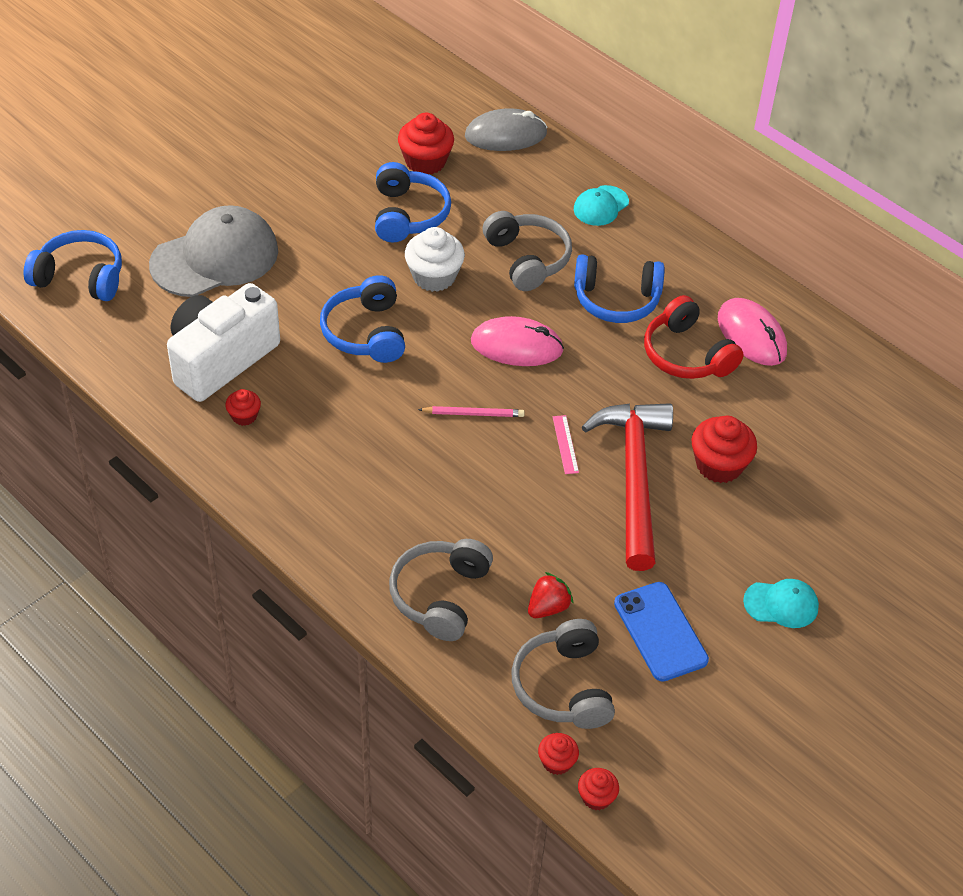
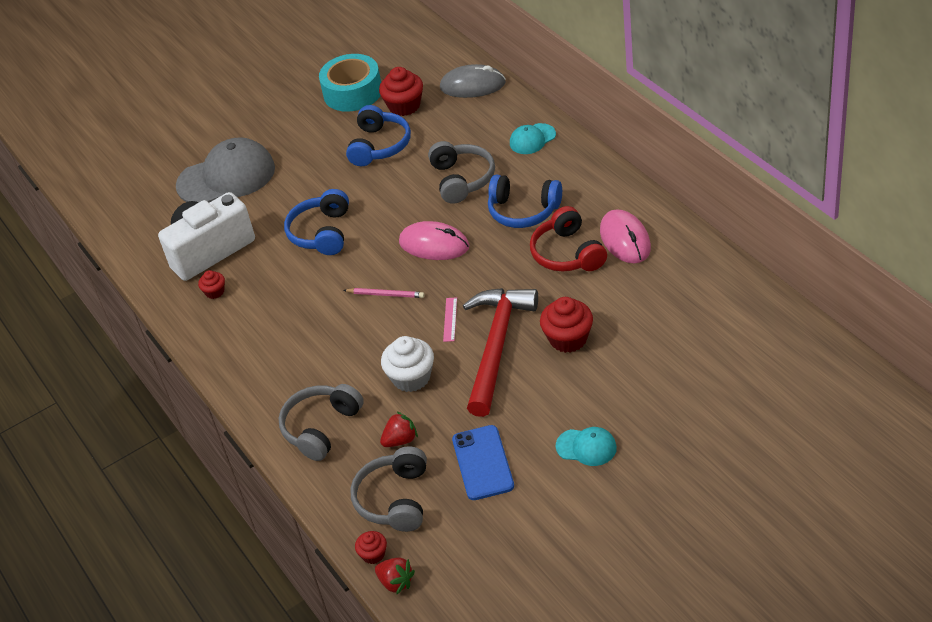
camera: 20 degrees right, 5 degrees down
(80, 277) = (126, 190): blue headphones -> none
(352, 143) = (353, 92): none -> turquoise tape
(434, 276) = (385, 192): white cupcake -> white cupcake (411, 377)
(596, 797) = (396, 582): red cupcake -> red strawberry

